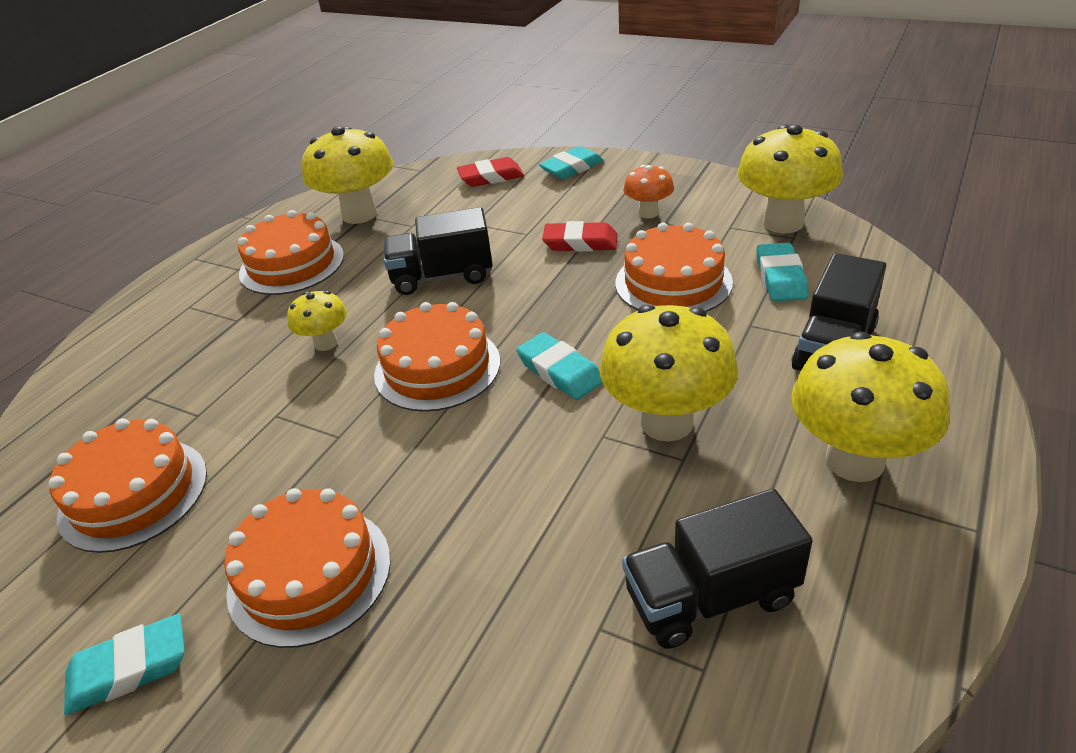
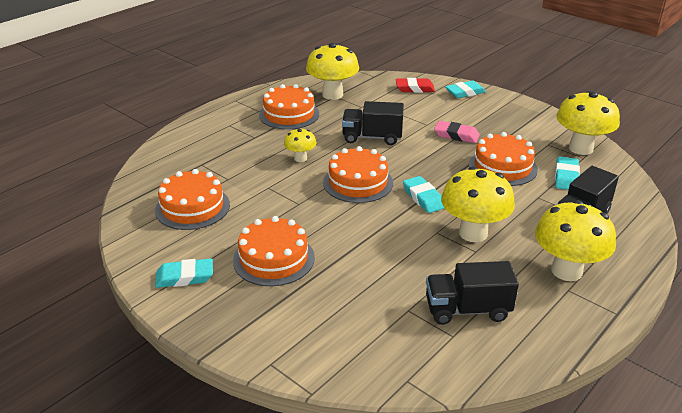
camera: 10 degrees right, 5 degrees down
(580, 242) = (456, 135): red eraser -> pink eraser
(648, 213) = (502, 127): orange mushroom -> none

